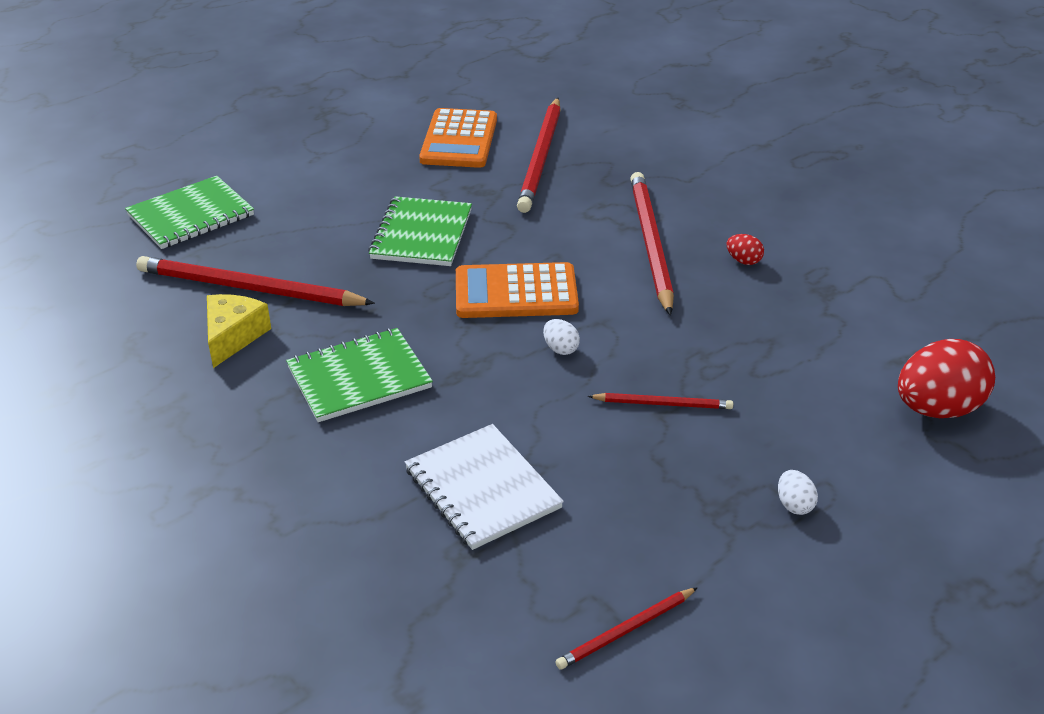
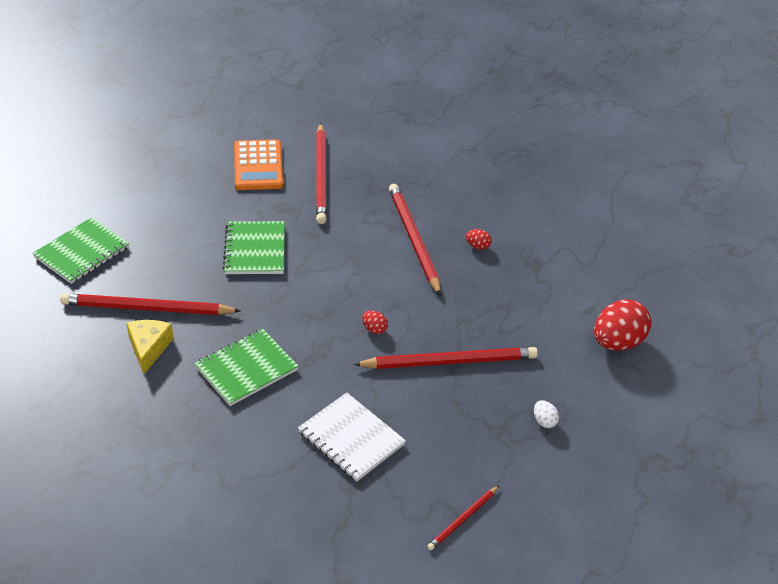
camera: 15 degrees left, 5 degrees up
(516, 292) = (333, 289): orange calculator -> none
(560, 349) = (374, 329): white egg -> red egg
(663, 404) = (450, 362): red pencil -> red pencil, size x1.98

